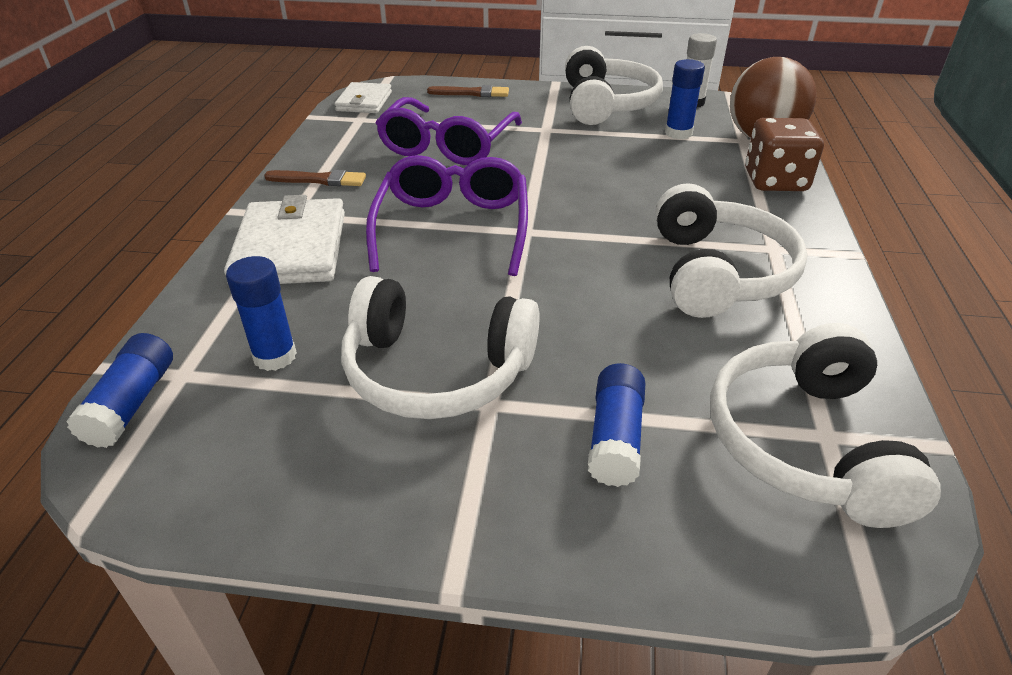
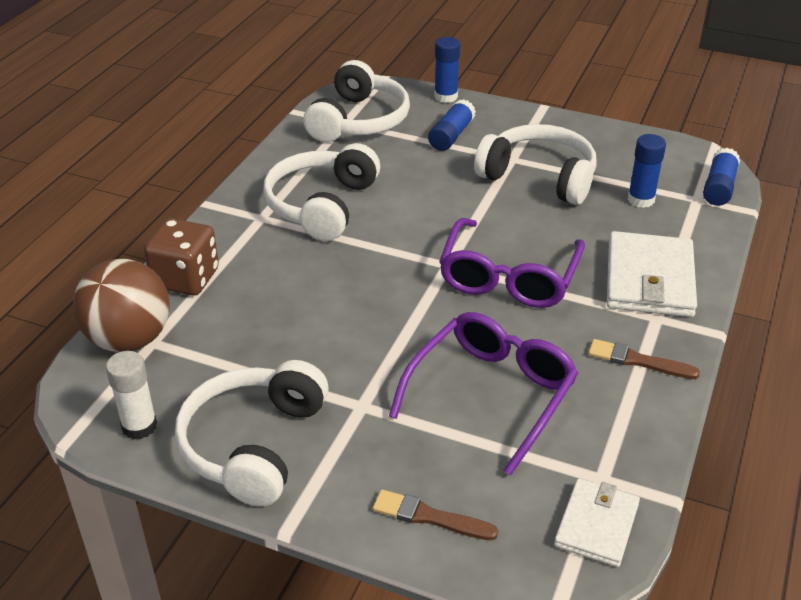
camera: 165 degrees left, 0 degrees up
(678, 133) = (212, 366): blue glue stick -> blue glue stick (446, 97)

